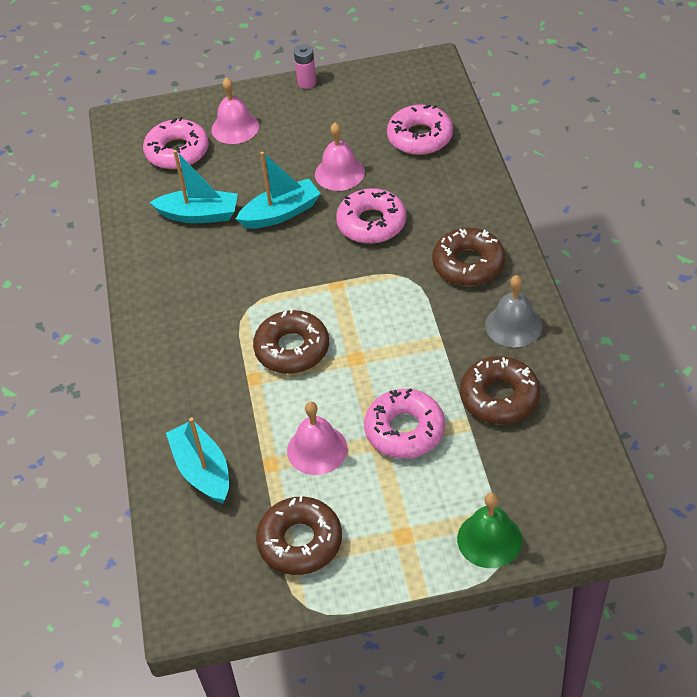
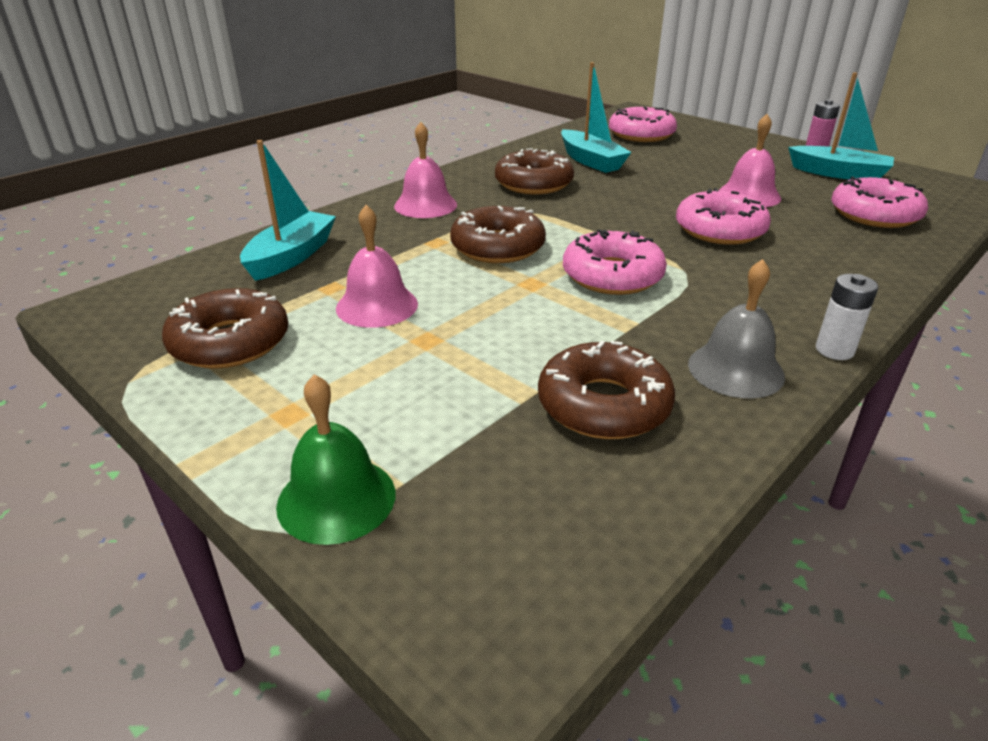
camera: 50 degrees right, 15 degrees down
(235, 127) = (708, 143): pink bell -> pink bell (425, 205)
(281, 213) = (652, 188): turquoise boat -> turquoise boat (838, 174)
(404, 430) = (464, 351): pink donut -> pink donut (612, 275)
(468, 264) = (770, 302): brown donut -> brown donut (533, 183)
(529, 274) = (834, 350): none -> white battery

